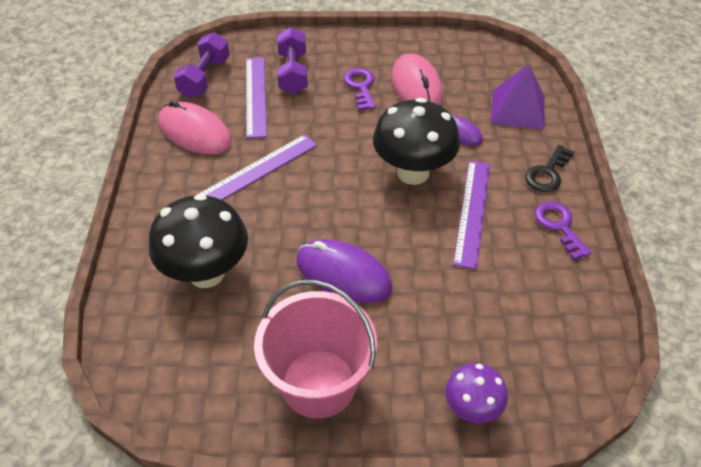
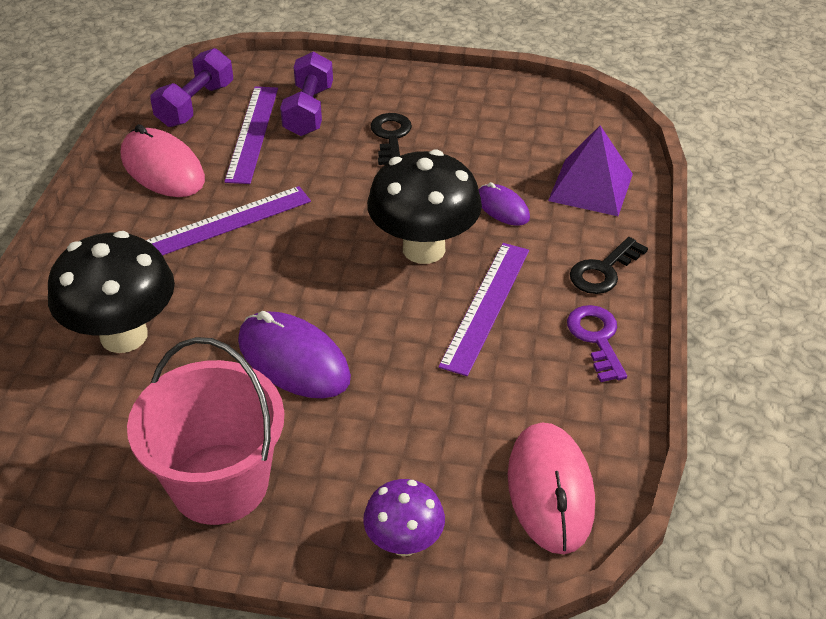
camera: 10 degrees right, 5 degrees down
(360, 87) = (390, 136): purple key -> black key
(416, 86) = (464, 144): pink mouse -> pink mouse (550, 490)

